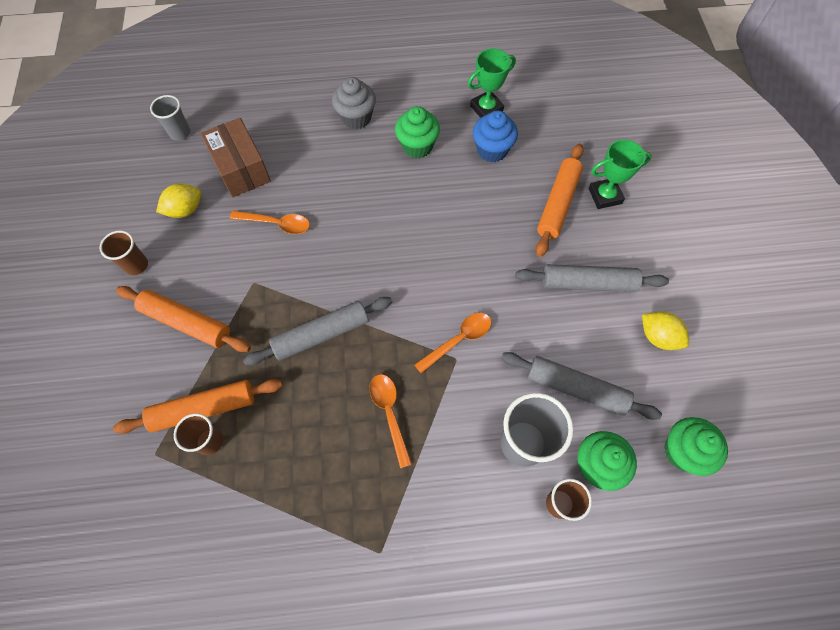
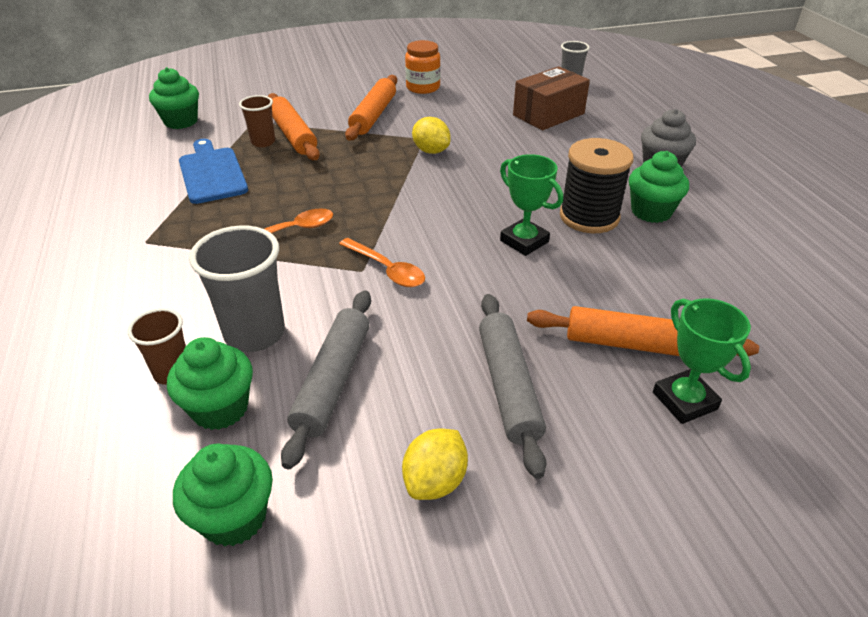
camera: 80 degrees right, 25 degrees down
(122, 545) = (181, 121): none -> green cupcake
(136, 265) = (423, 87): brown cup -> orange jar
(185, 210) = (487, 97): yellow lemon -> yellow lemon (431, 151)
(264, 495) = (211, 173): none -> blue cutting board
(276, 224) = (494, 140): orange spoon -> none
(321, 334) = (375, 180): grey rolling pin -> none
(415, 187) = (589, 217): none -> black spool
(486, 108) = (760, 261): green trophy -> green trophy (524, 241)
(492, 150) = (689, 272): blue cupcake -> none

